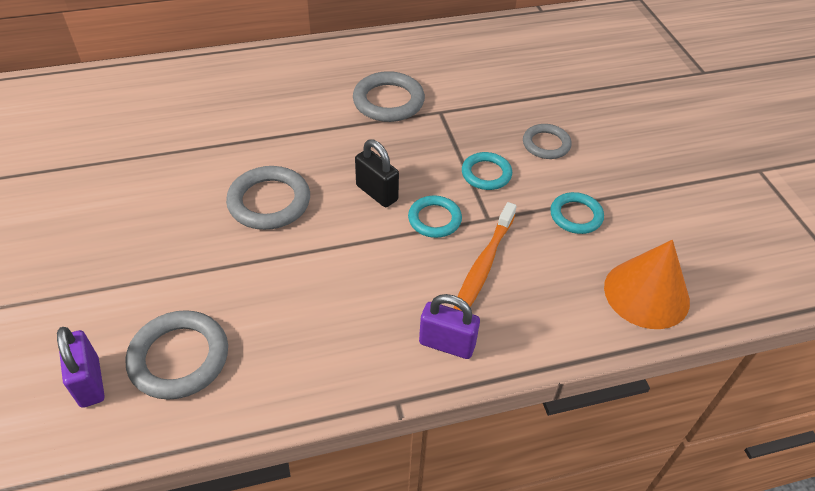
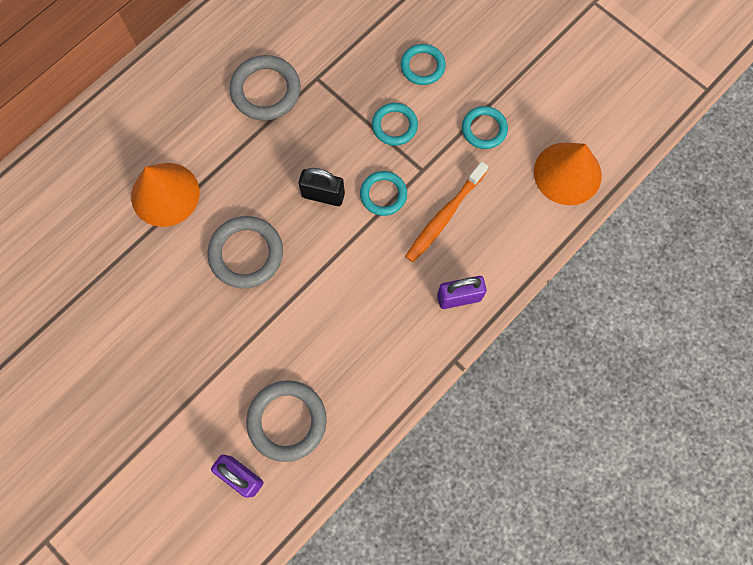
camera: 30 degrees left, 25 degrees up
(242, 129) = (165, 194): none -> orange cone
(483, 265) = (444, 216): orange toothbrush -> orange toothbrush turned 45 degrees clockwise
(546, 144) = (422, 66): grey ring -> turquoise ring

